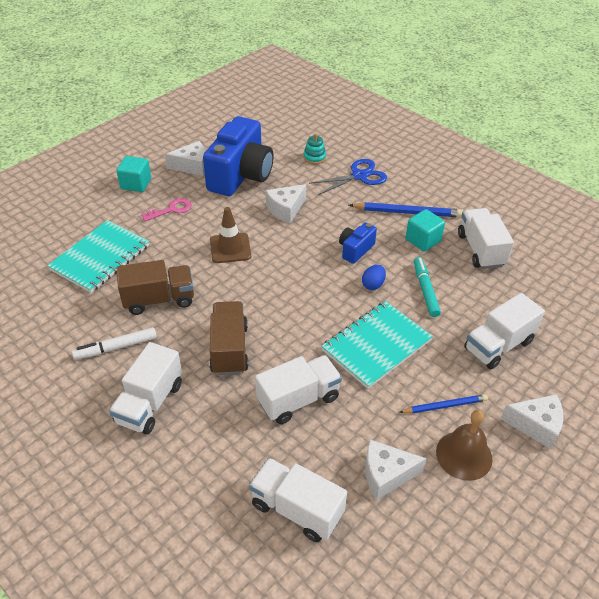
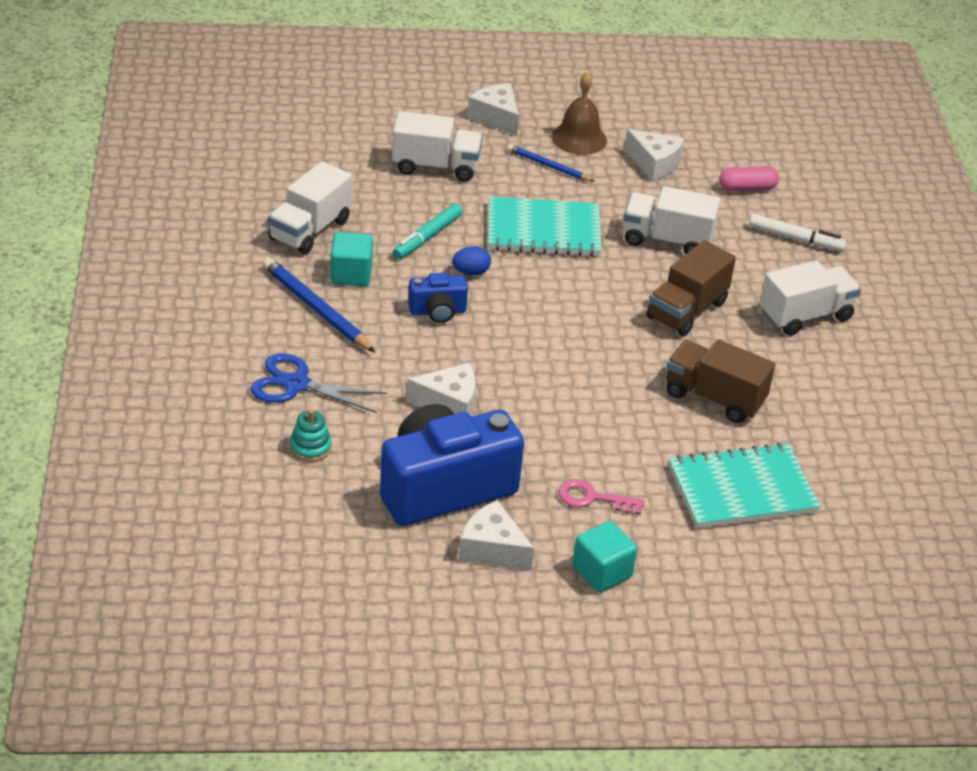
camera: 140 degrees left, 5 degrees down
(116, 347) = (801, 380): white marker -> white marker (795, 239)
(230, 248) = (574, 402): brown traffic cone -> none
(296, 509) = (747, 188): white truck -> pink capsule

